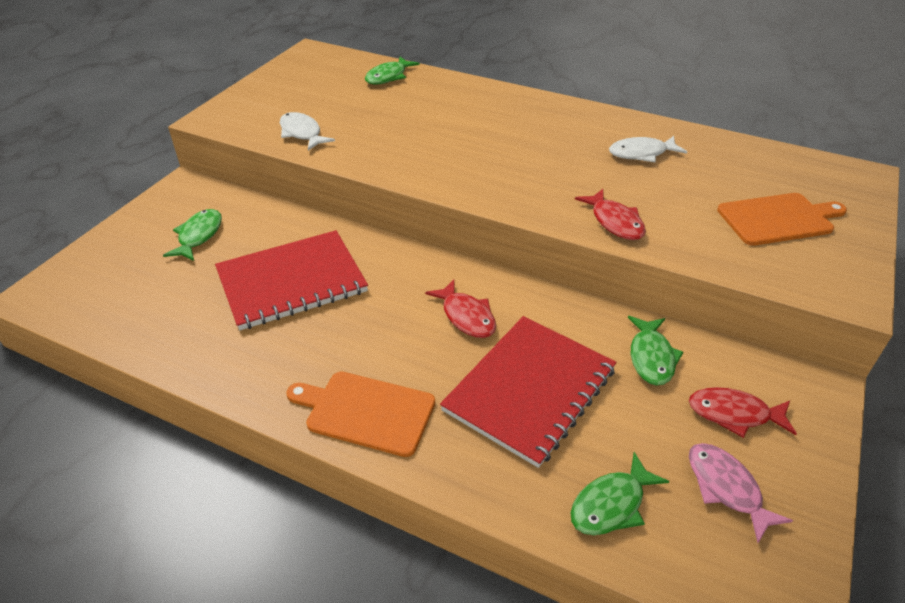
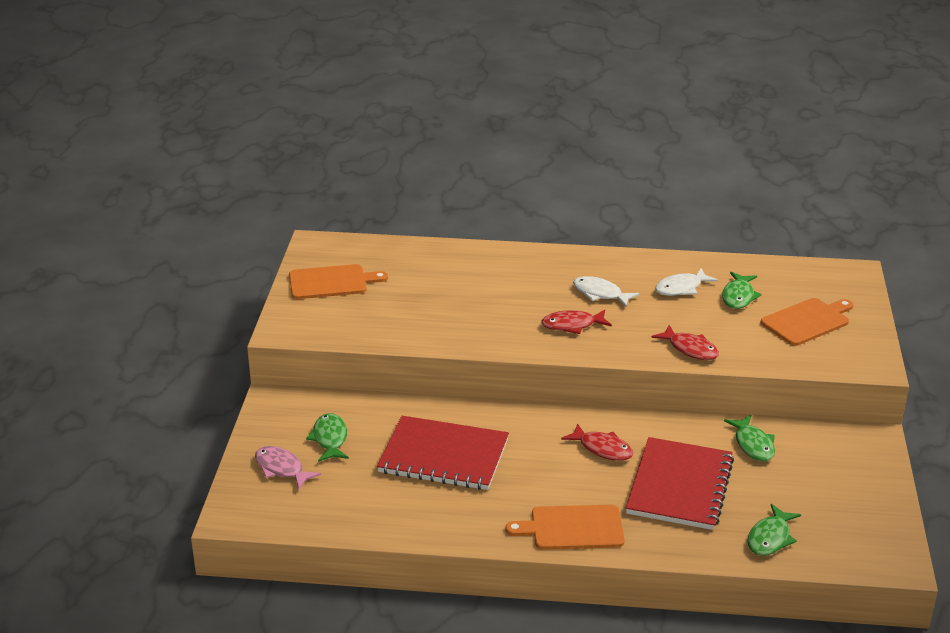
camera: 20 degrees left, 10 degrees down
(292, 282) = (443, 456): red notebook -> red notebook turned 60 degrees clockwise
(295, 85) = (331, 282): none -> orange cutting board
(302, 133) = (380, 328): white fish -> white fish (600, 294)
(388, 77) = (414, 257): green fish -> green fish (738, 296)
(726, 488) = (837, 511): pink fish -> pink fish (281, 468)
(734, 414) = (824, 467): red fish -> red fish (572, 325)

